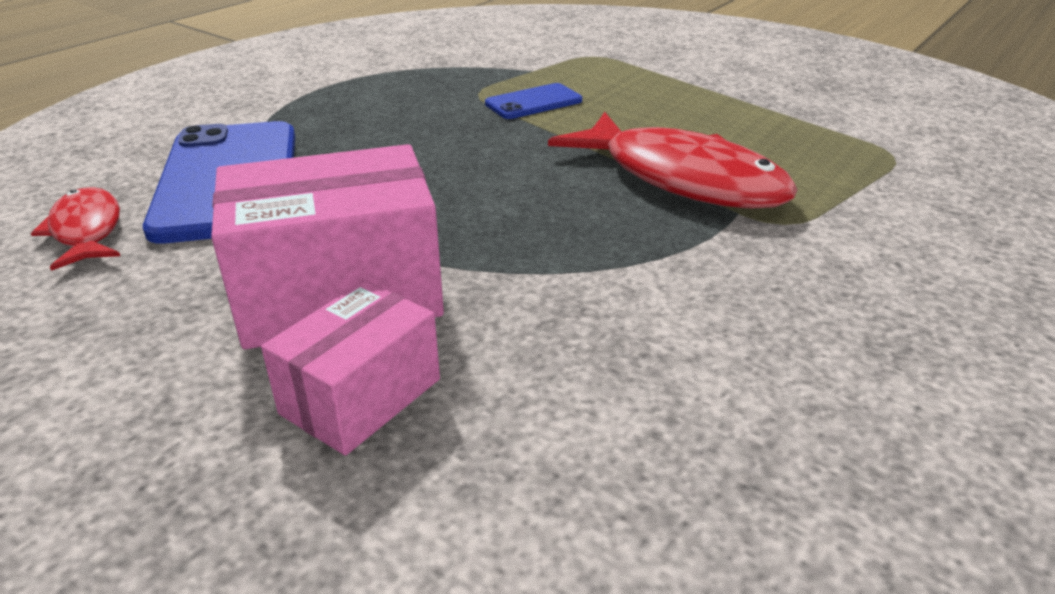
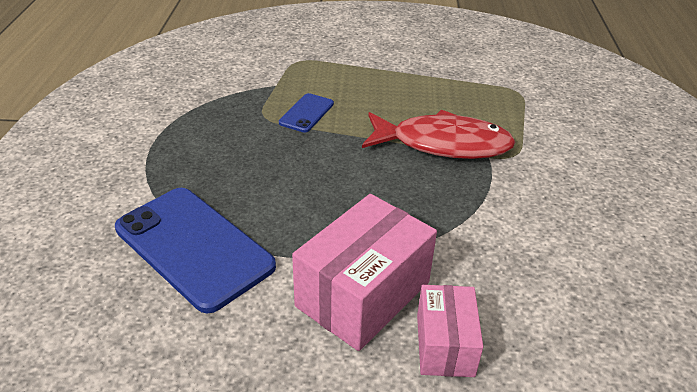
camera: 35 degrees left, 5 degrees up
(86, 230) = (153, 325): red fish -> none

